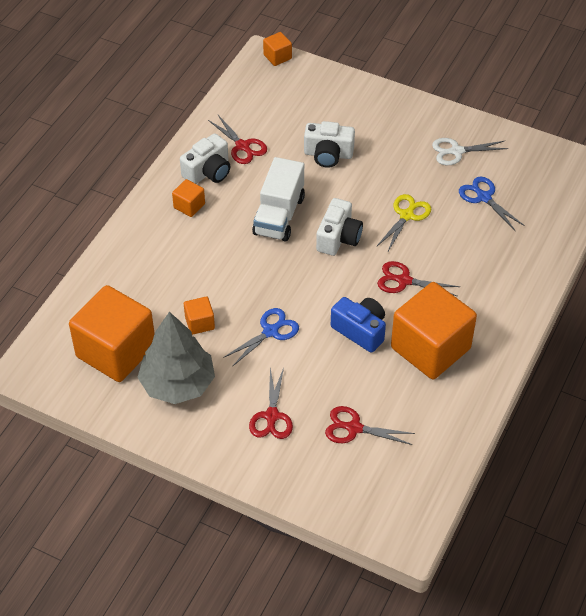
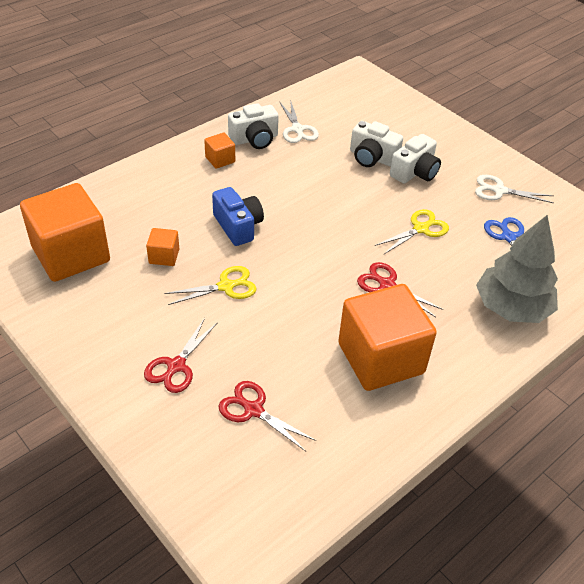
camera: 20 degrees right, 5 degrees down
(178, 384) = (106, 302): grey tree -> grey tree (511, 308)
(242, 146) = (297, 129): red scissors -> white scissors
(271, 331) = (226, 286): blue scissors -> yellow scissors
(277, 57) = (369, 75): orange cube -> none
(279, 215) = (296, 191): white truck -> none
(338, 238) = (342, 227): white camera -> white camera (414, 172)
(360, 330) = (316, 316): blue camera -> blue camera (238, 226)

